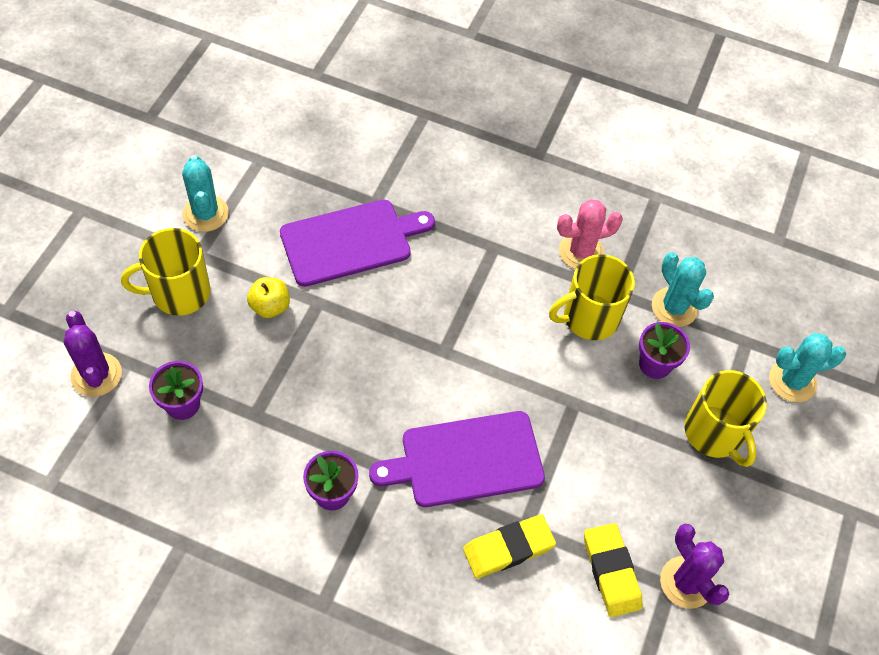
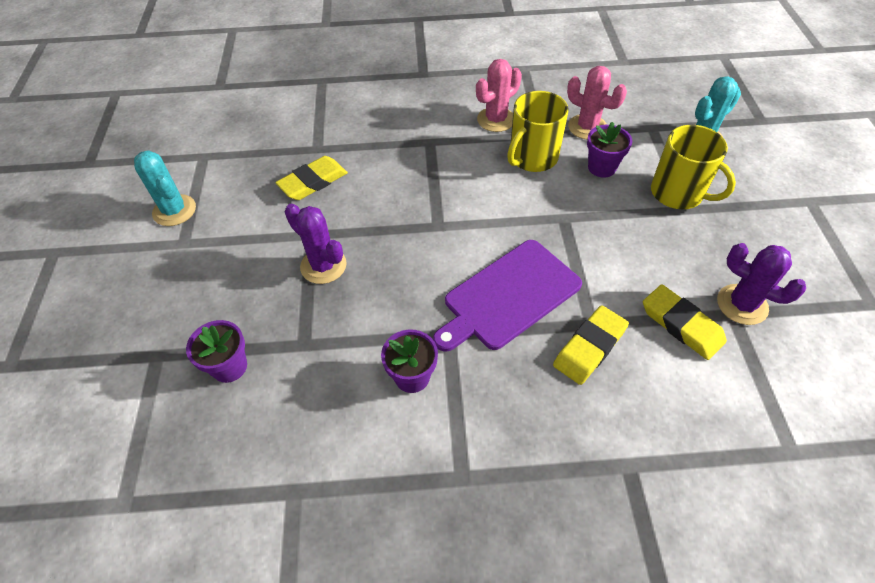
camera: 20 degrees left, 5 degrees down
(96, 375) = (129, 380): purple cactus -> purple cactus (323, 266)
(179, 293) = (180, 278): yellow mug -> none
(270, 306) = (270, 255): yellow apple -> none
(351, 242) = (313, 182): purple cutting board -> yellow eraser
(674, 307) = (587, 127): turquoise cactus -> pink cactus

